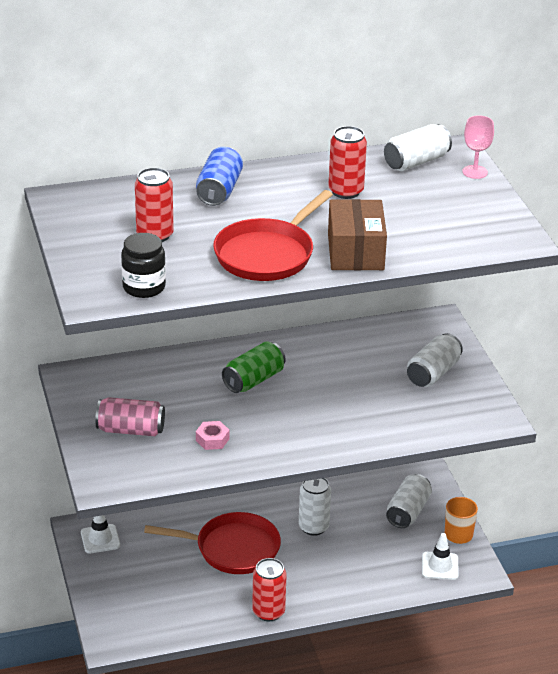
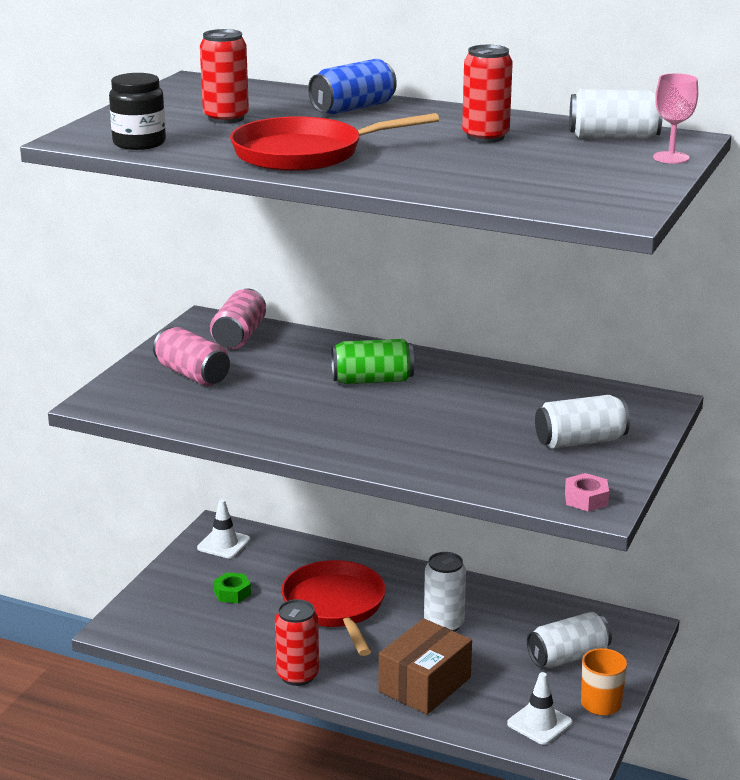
camera: 40 degrees right, 10 degrees down
(114, 380) = (239, 336): none -> pink can
(154, 574) = (232, 593): none -> green nut
(212, 439) = (254, 408): pink nut -> pink nut (586, 499)
(232, 549) = (335, 606): red pan -> red pan turned 150 degrees counterclockwise
(355, 252) = (401, 174): brown box -> brown box (425, 684)

